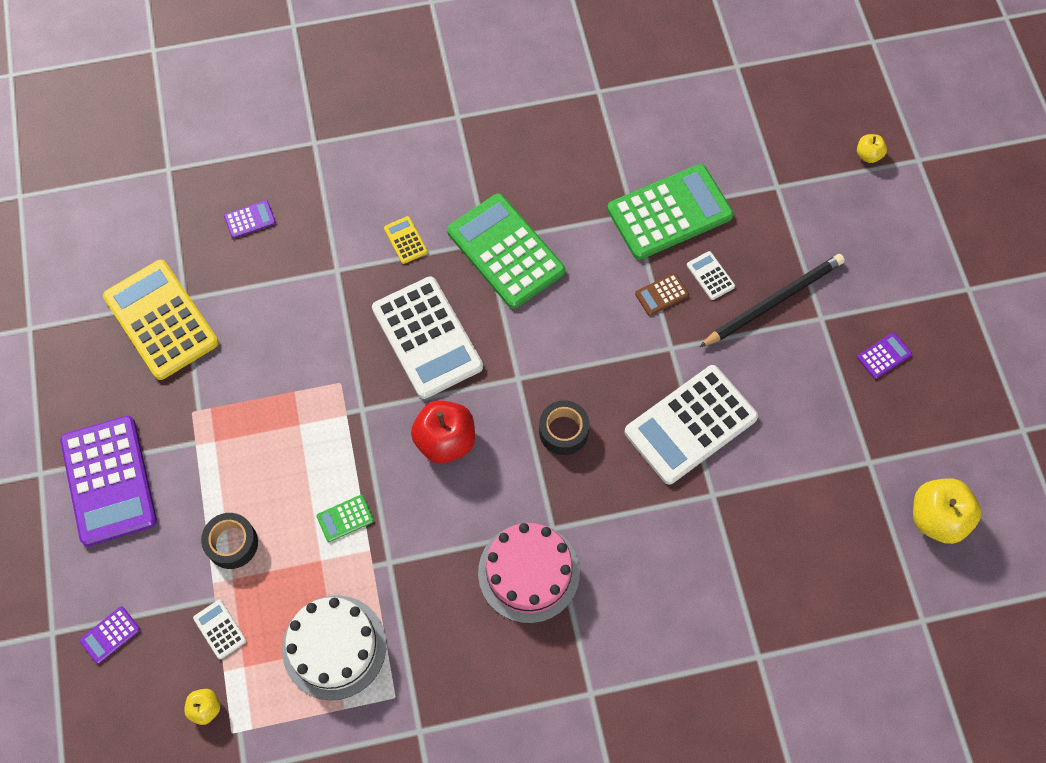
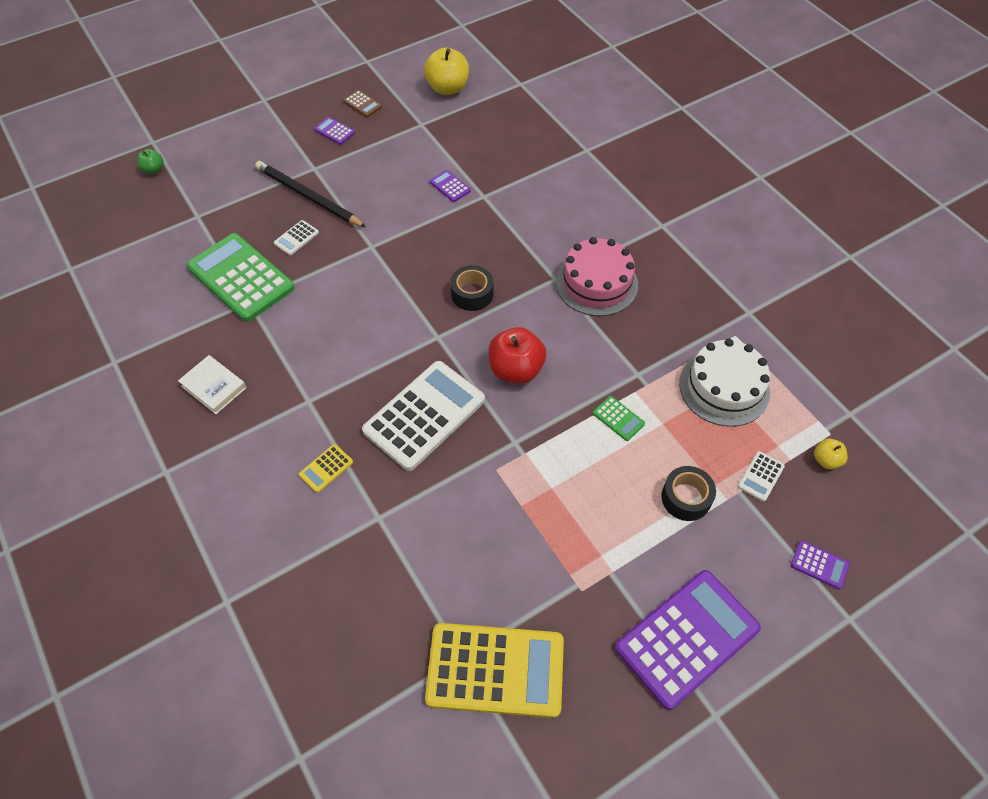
camera: 110 degrees left, 10 degrees down
(161, 320) = (495, 670): yellow calculator -> yellow calculator turned 120 degrees counterclockwise
(250, 219) = (343, 629): purple calculator -> purple calculator (450, 186)
(506, 251) = (314, 383): green calculator -> none
(536, 167) = (214, 387): none -> white book
(661, 294) = (324, 264): brown calculator -> brown calculator (362, 104)
(690, 424) = (433, 220): white calculator -> none
(868, 155) = (153, 169): yellow apple -> green apple

